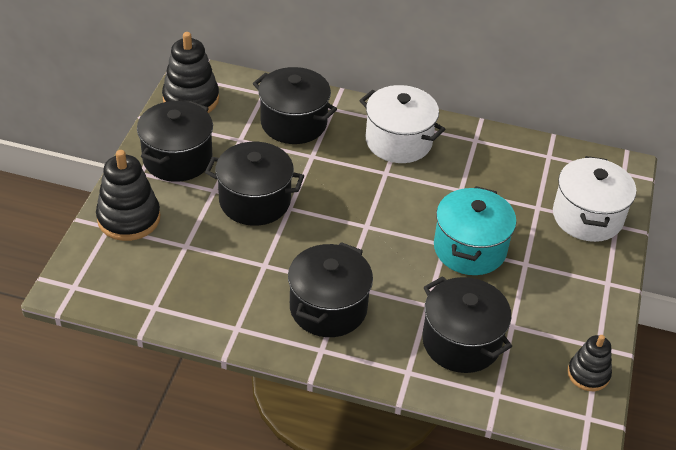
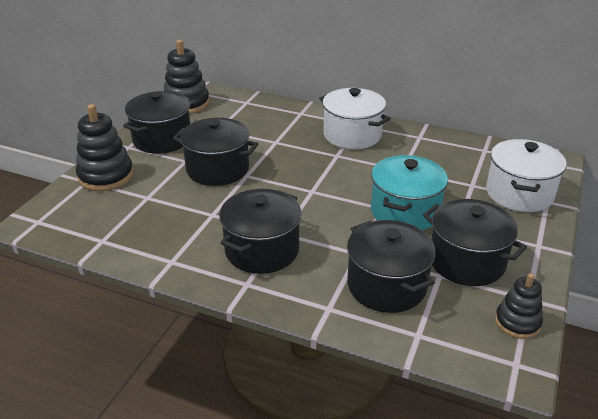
camera: 10 degrees right, 10 degrees down
(293, 123) = (265, 121): black pot -> black pot (466, 261)

